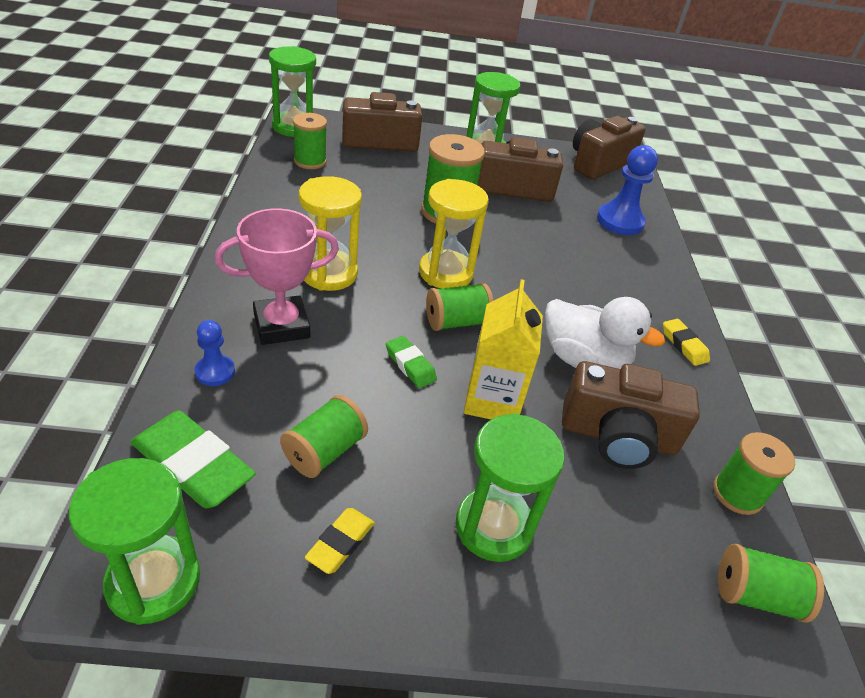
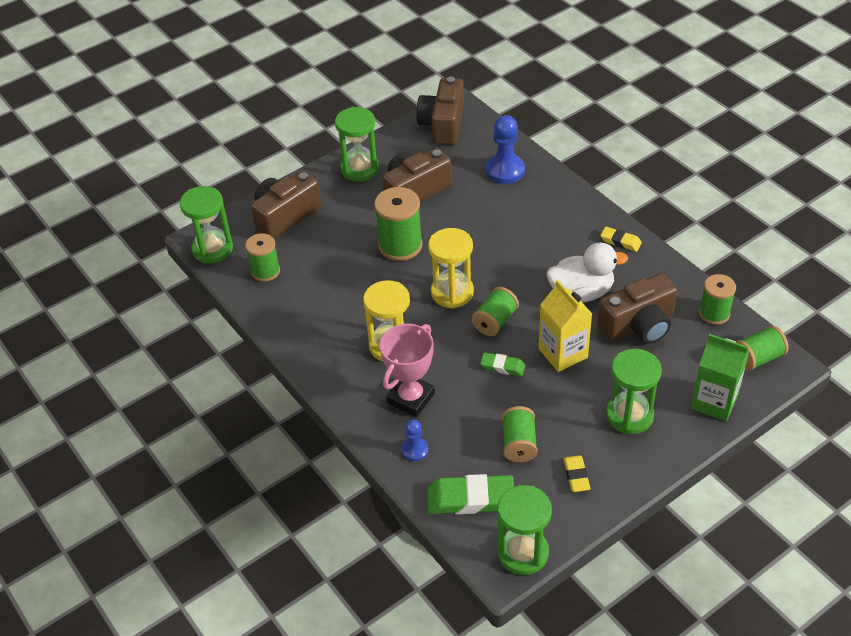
camera: 30 degrees left, 5 degrees up
(632, 603) = (714, 402): none -> green carton

